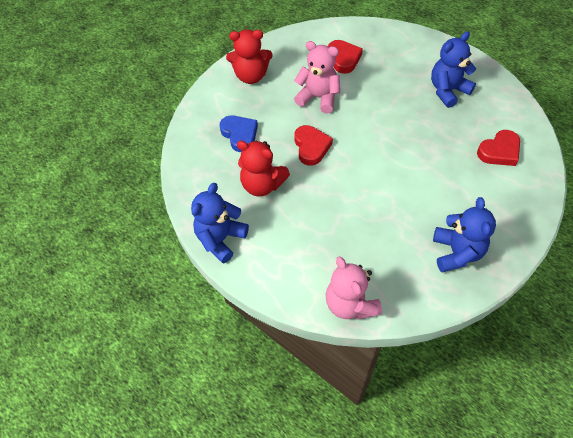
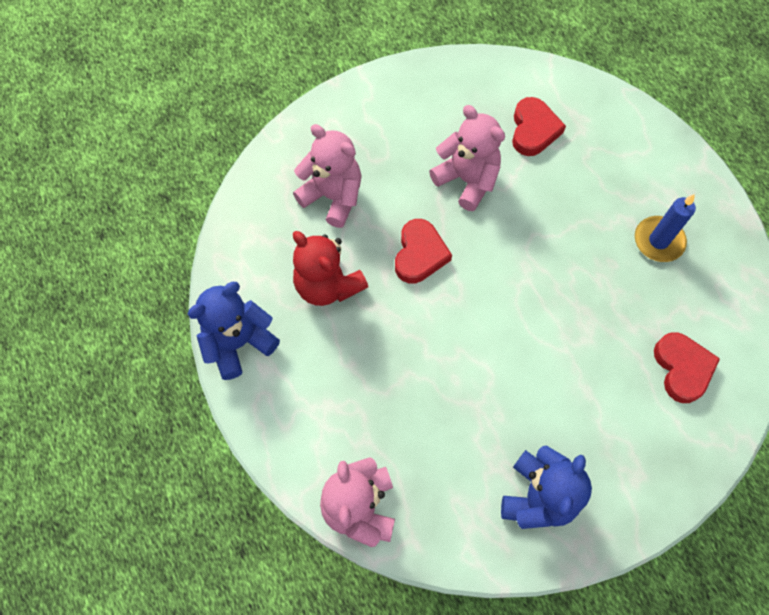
camera: 20 degrees right, 10 degrees up
(240, 135) = (333, 197): blue heart -> pink teddy bear
(251, 76) = (390, 109): red teddy bear -> none
(447, 91) = (658, 241): blue teddy bear -> blue candle
(499, 151) = (682, 368): red heart -> red heart turned 90 degrees counterclockwise

